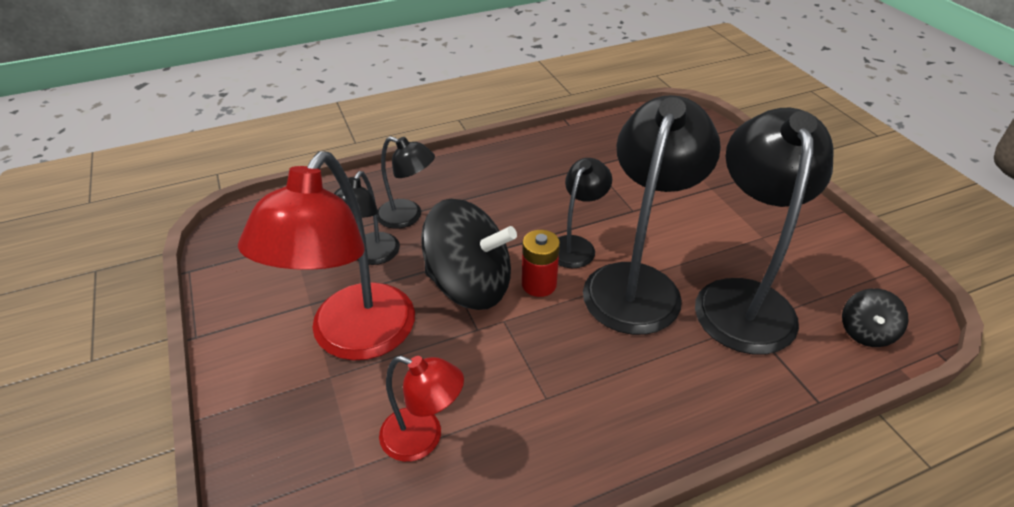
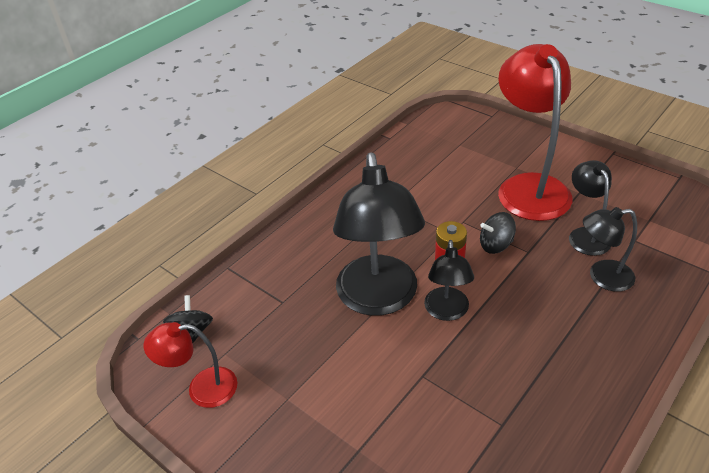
camera: 155 degrees right, 0 degrees up
(423, 438) = (440, 165): red lamp -> red lamp (202, 388)
(469, 285) = (495, 245): black spinning top -> black spinning top, size x0.48
(742, 298) = (292, 321): black lamp -> none

